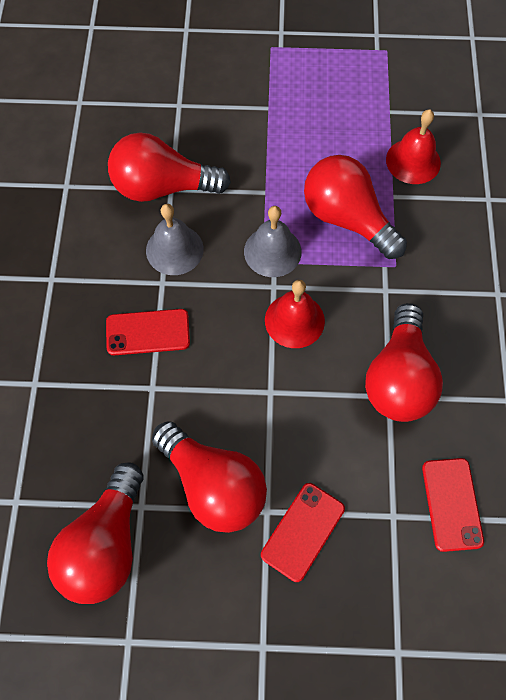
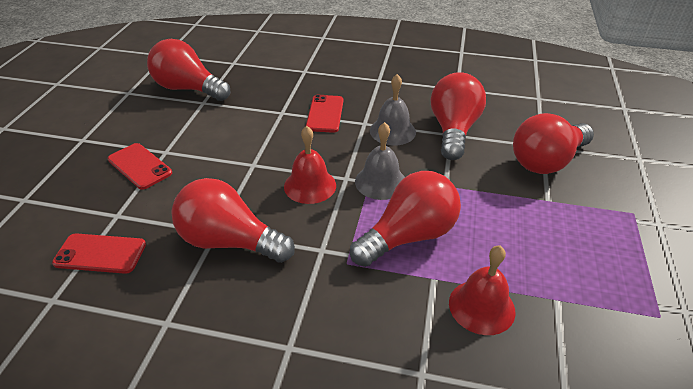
camera: 100 degrees right, 25 degrees down
(213, 485) = (198, 131): red light bulb -> red light bulb (546, 161)

